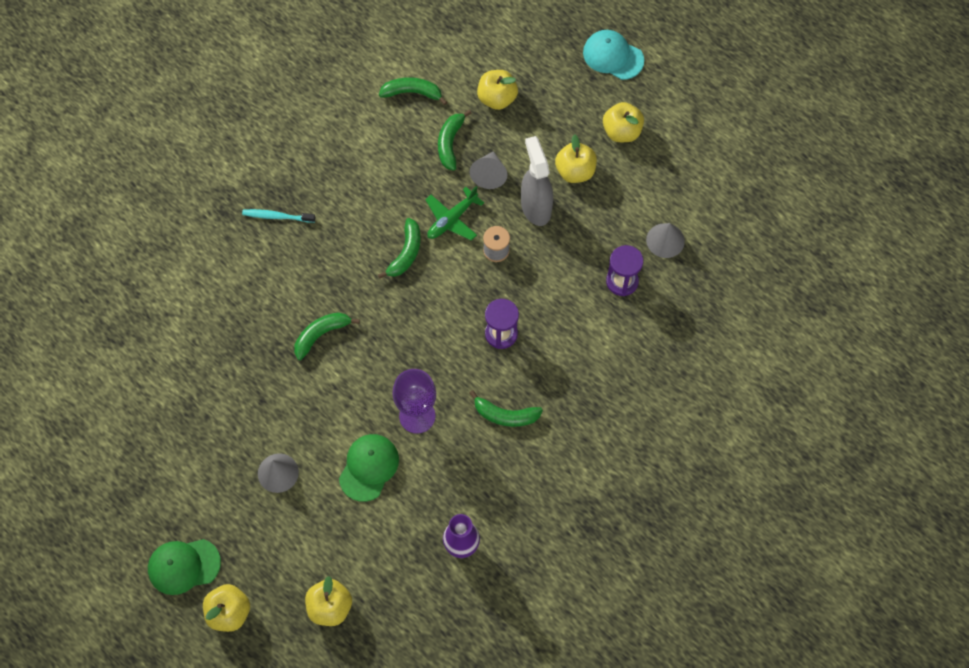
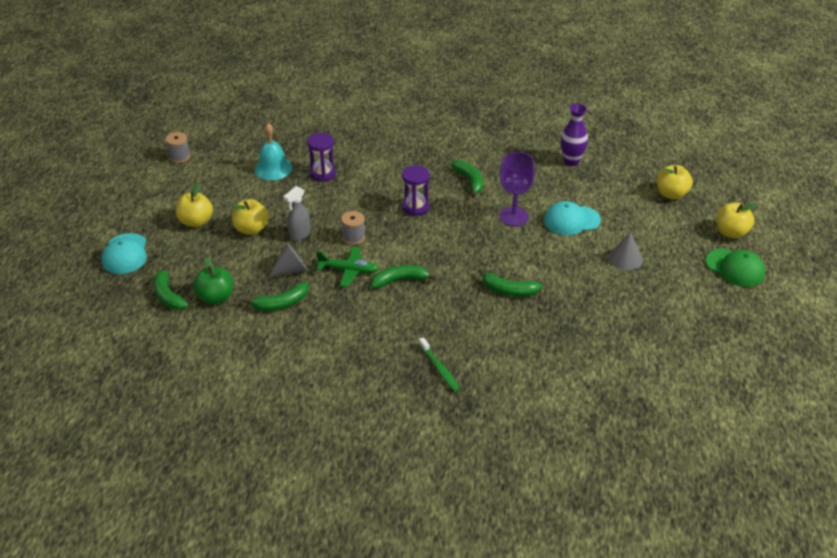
camera: 125 degrees left, 25 degrees down
(277, 216) = (439, 368): turquoise toothbrush -> green toothbrush
(369, 467) = (571, 220): green cap -> turquoise cap
(412, 93) = (249, 349): green banana -> green banana (168, 295)
(497, 98) = (215, 297): yellow apple -> green apple
(535, 207) = (299, 235): grey spray bottle -> grey spray bottle, size x0.65
(665, 240) = (273, 168): grey cone -> turquoise bell
(748, 165) = (179, 157): none -> grey spool

